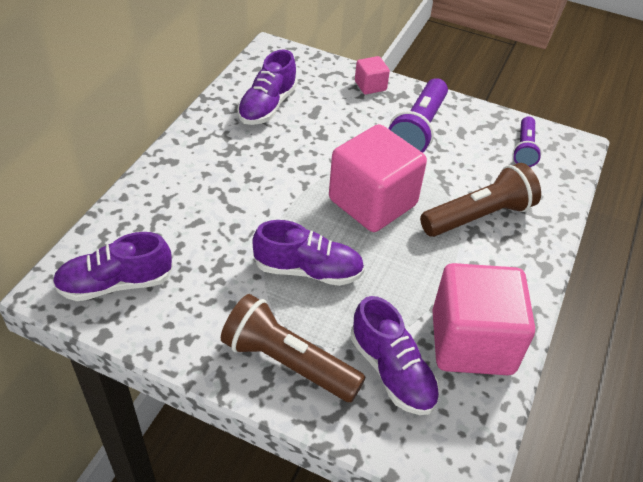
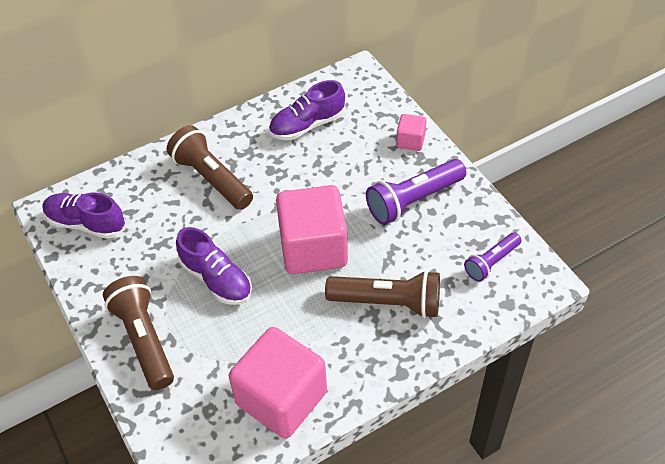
camera: 40 degrees right, 5 degrees up
(217, 185) = (211, 178): none -> brown flashlight
(392, 371) = (205, 386): purple shoe -> none

